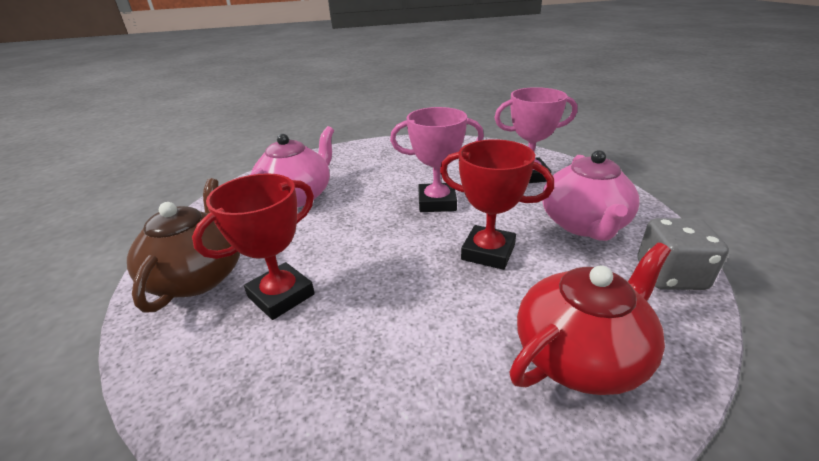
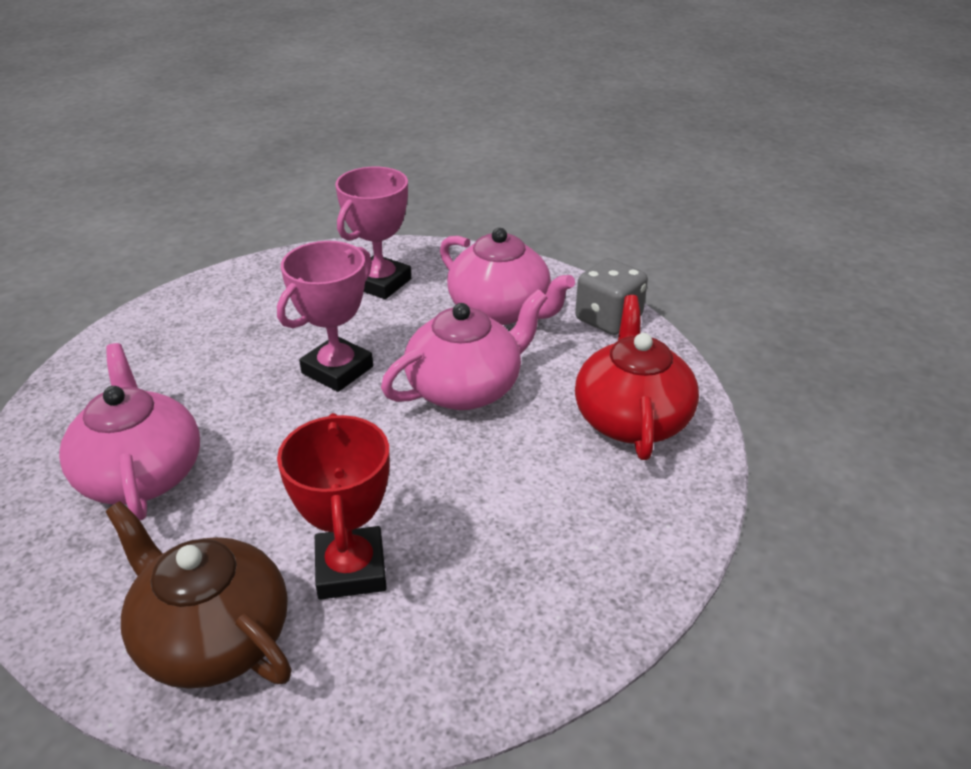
camera: 55 degrees left, 5 degrees up
(488, 252) = (466, 388): red trophy -> pink teapot

